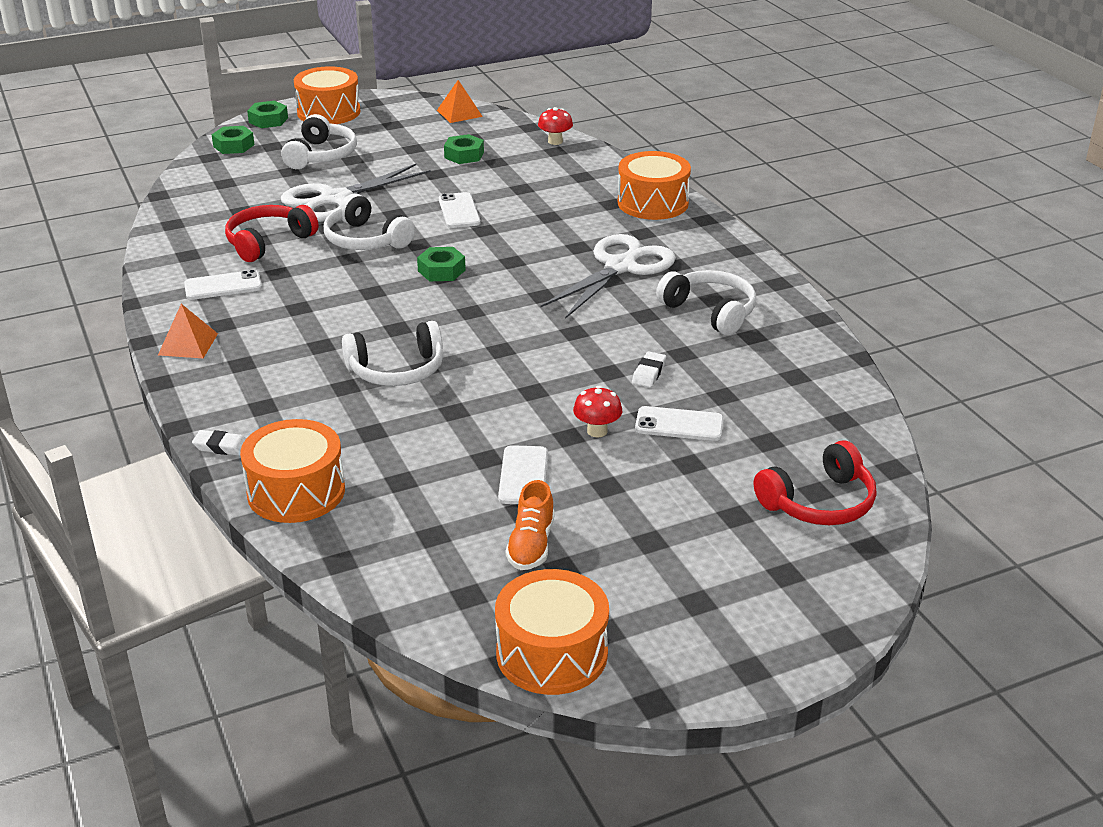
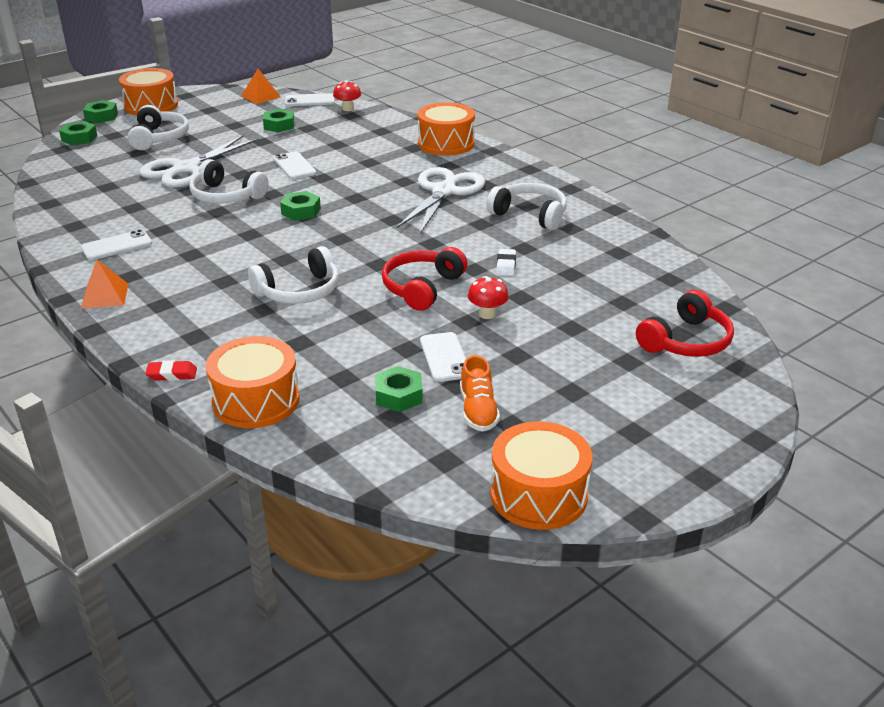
camera: 15 degrees left, 0 degrees up
(221, 447) = (172, 374): white eraser -> red eraser
(268, 242) = (142, 207): red headphones -> red headphones (422, 288)
(451, 512) = (399, 395): none -> green nut
(679, 424) = (549, 300): white phone -> white phone (310, 100)

